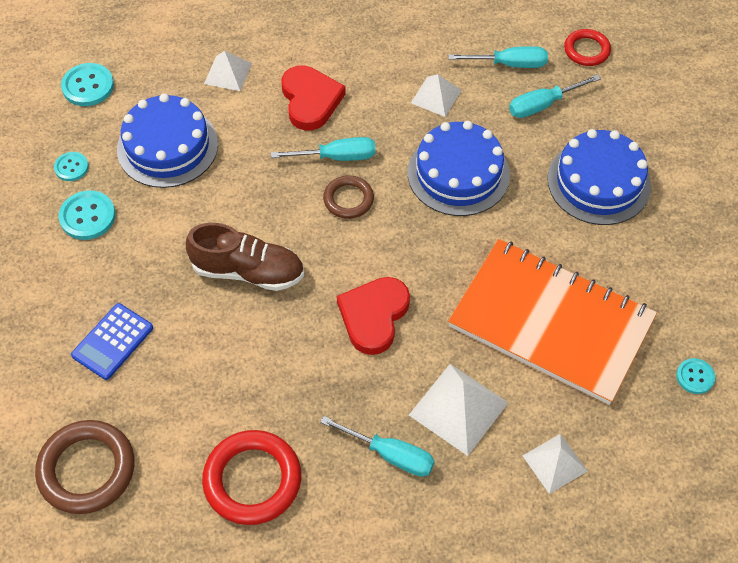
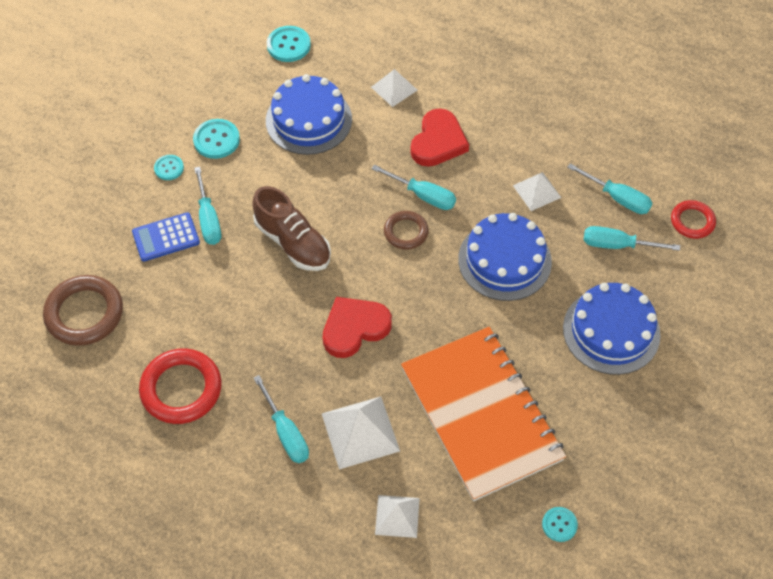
camera: 35 degrees right, 0 degrees up
(71, 167) = (233, 98): turquoise button -> turquoise button (169, 168)
(143, 298) = (208, 219): none -> turquoise screwdriver

